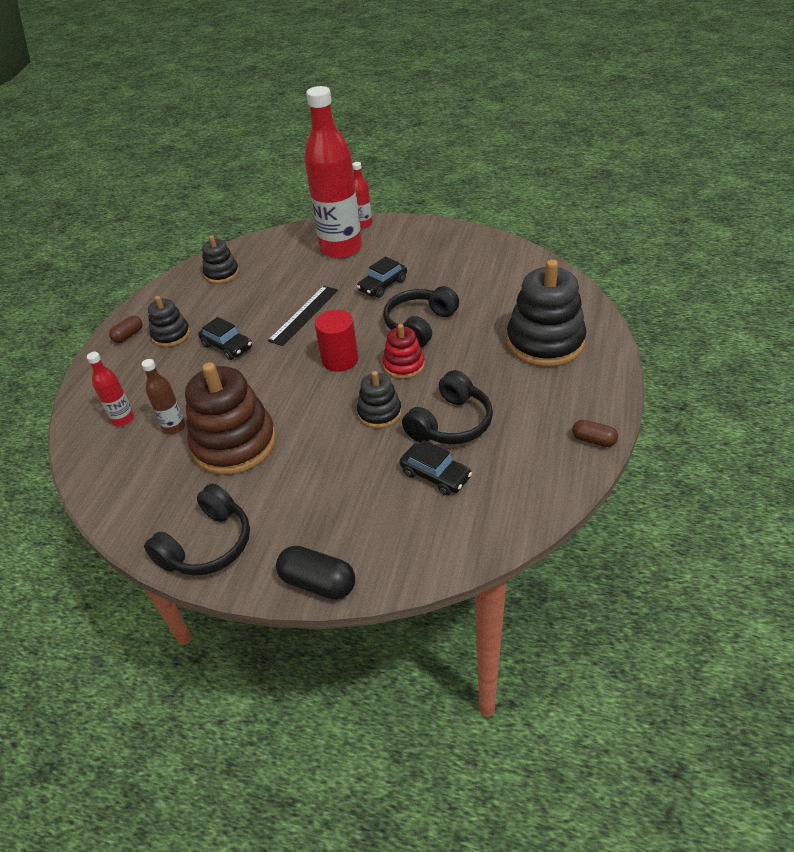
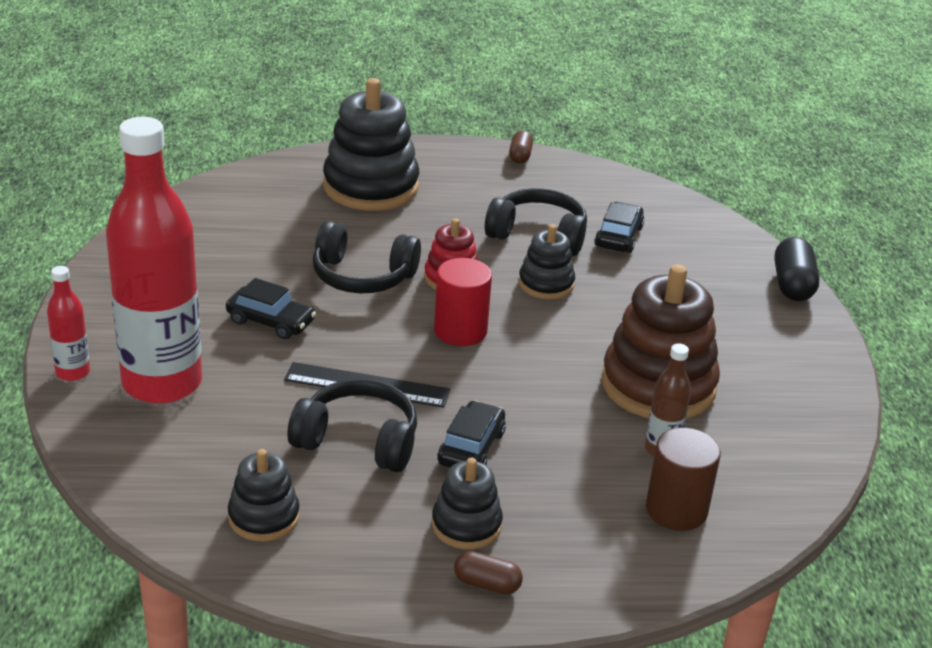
camera: 115 degrees left, 10 degrees down
(123, 419) = (676, 510): red bottle -> brown cylinder
(207, 545) = (807, 365): black headphones -> black headphones (358, 441)

